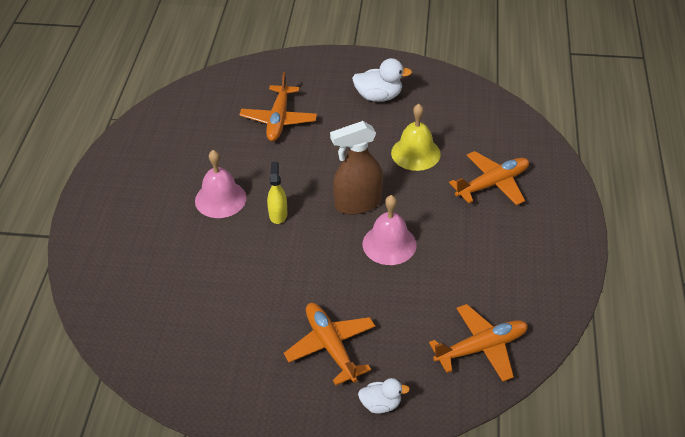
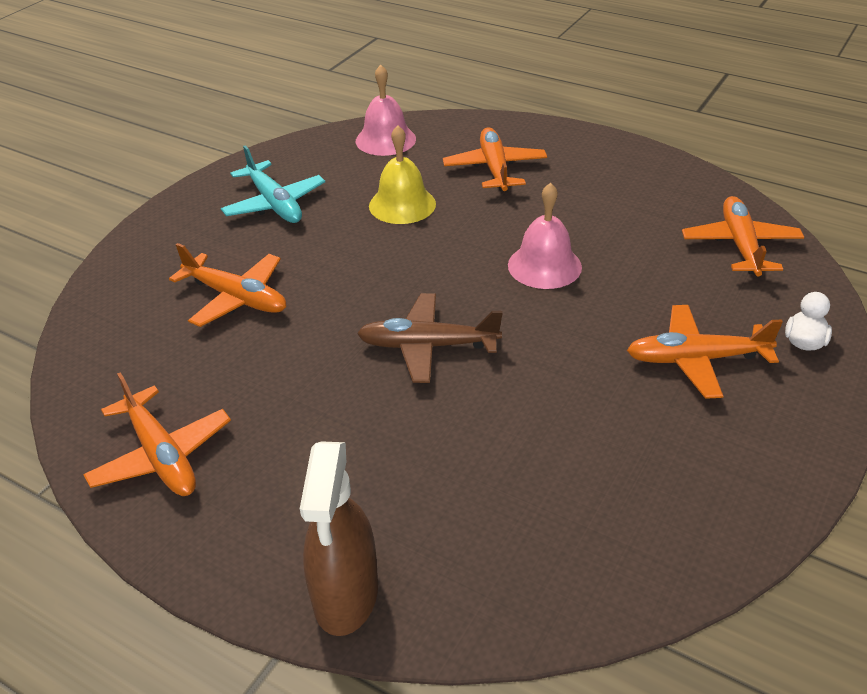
camera: 65 degrees left, 5 degrees down
(148, 146) = (161, 455): none -> orange plane
(220, 199) = (354, 397): pink bell -> pink bell (385, 140)
(278, 214) = (427, 346): yellow spray bottle -> brown plane
(357, 203) = (456, 271): brown spray bottle -> brown spray bottle (345, 595)
(379, 96) = (274, 204): white duck -> turquoise plane

